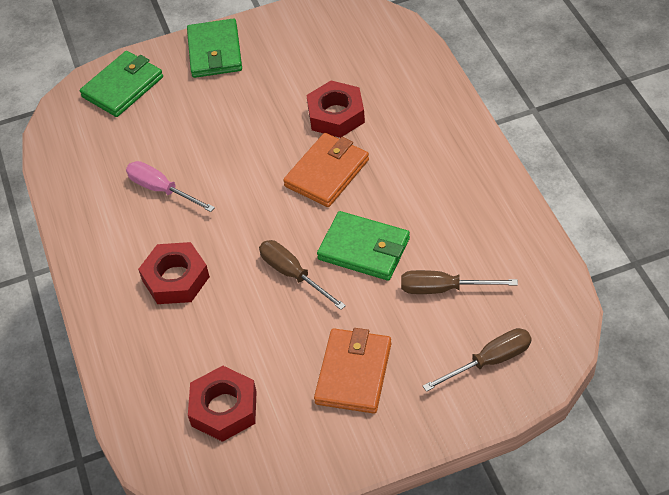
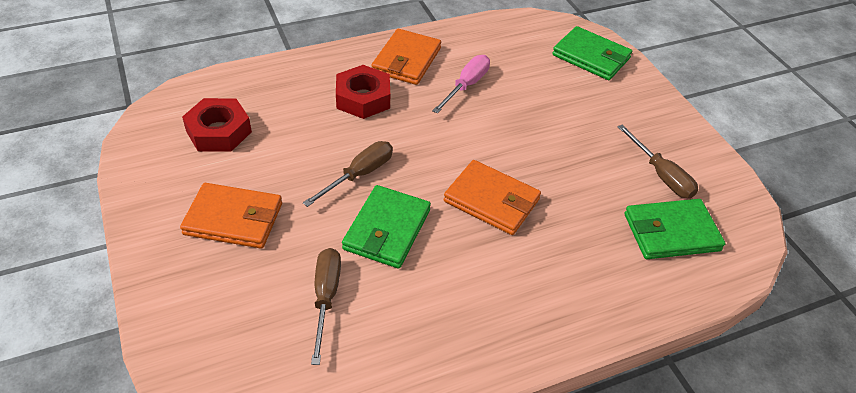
camera: 80 degrees right, 5 degrees down
(112, 242) = (406, 60): none -> orange wallet
(215, 52) = (652, 114): green wallet -> green wallet (671, 232)
(336, 115) = (576, 208): red nut -> none
(489, 361) = (220, 336): brown screwdriver -> brown screwdriver (661, 175)

